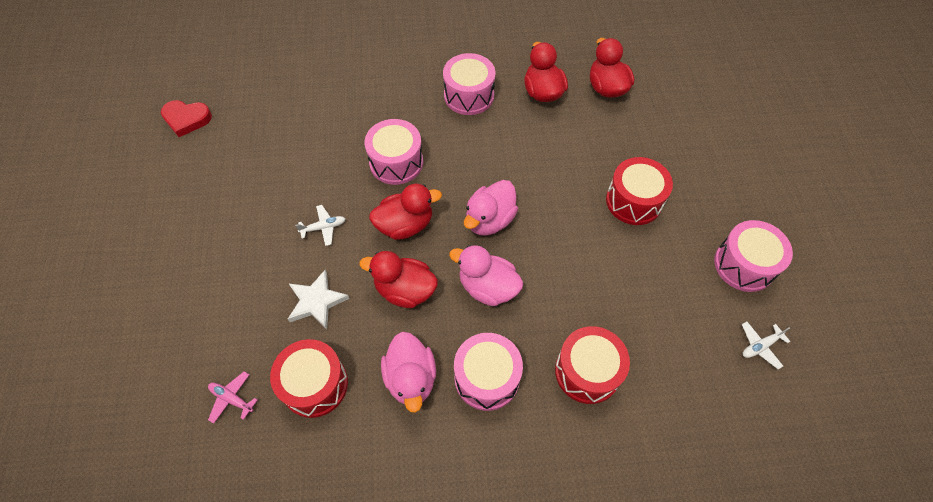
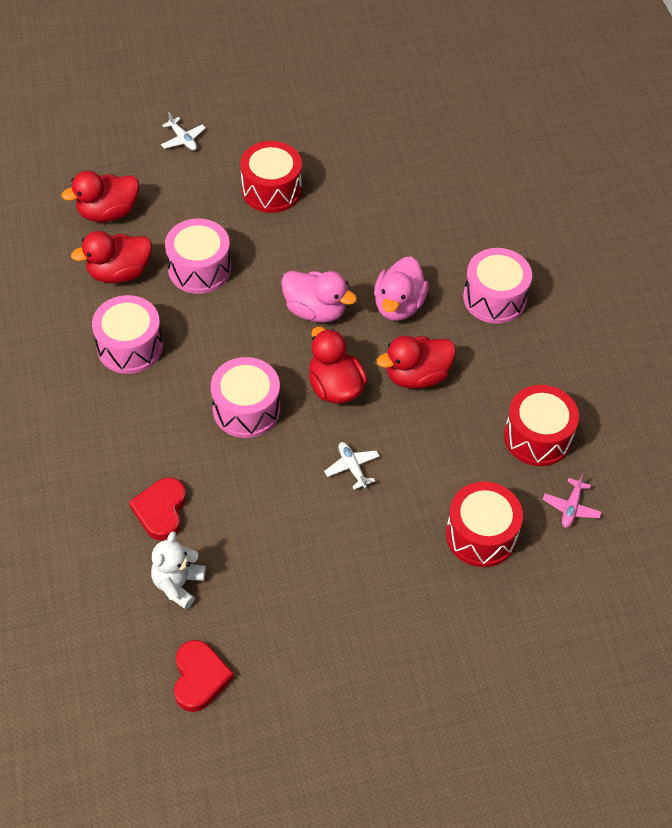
camera: 100 degrees left, 5 degrees down
(260, 112) = (178, 584): none -> white teddy bear
(316, 301) = (447, 455): white star -> none
(320, 106) = (161, 511): none -> red heart
(405, 290) = (416, 376): red duck -> red duck turned 60 degrees clockwise
(411, 378) = (510, 357): pink duck -> none
(587, 371) = (469, 225): red drum -> red drum (481, 535)
(744, 265) = (334, 112): pink drum -> pink drum (199, 269)
(760, 346) = (416, 107): white plane -> white plane (183, 139)

